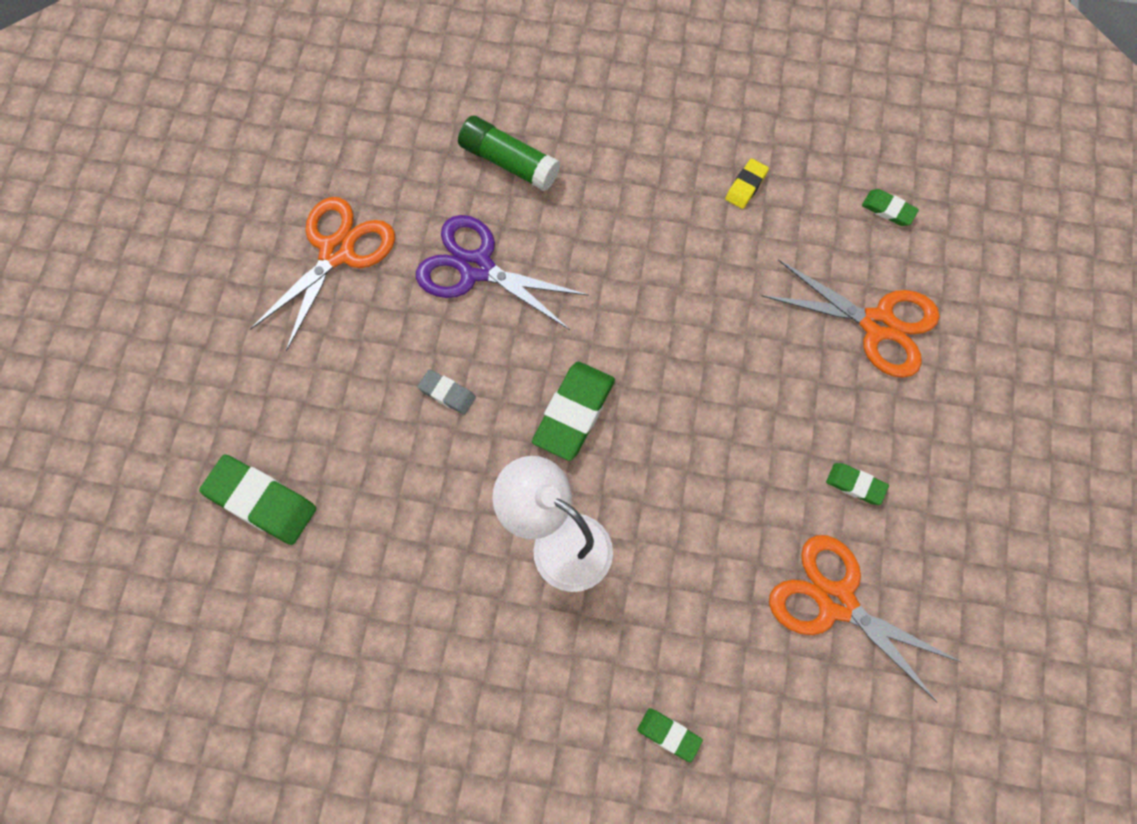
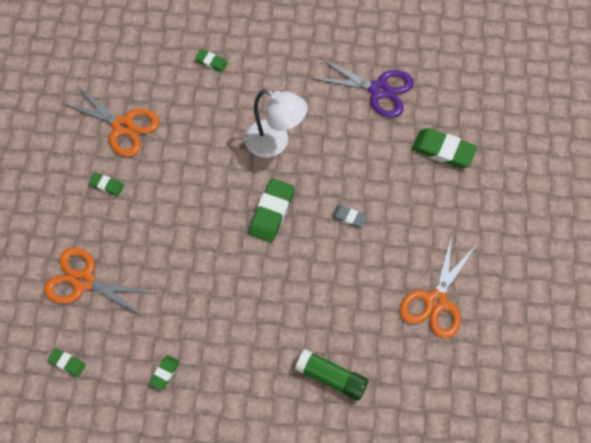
camera: 175 degrees right, 5 degrees down
(476, 267) = (343, 298): purple scissors -> purple scissors (378, 90)
(746, 186) = (164, 373): yellow eraser -> green eraser

